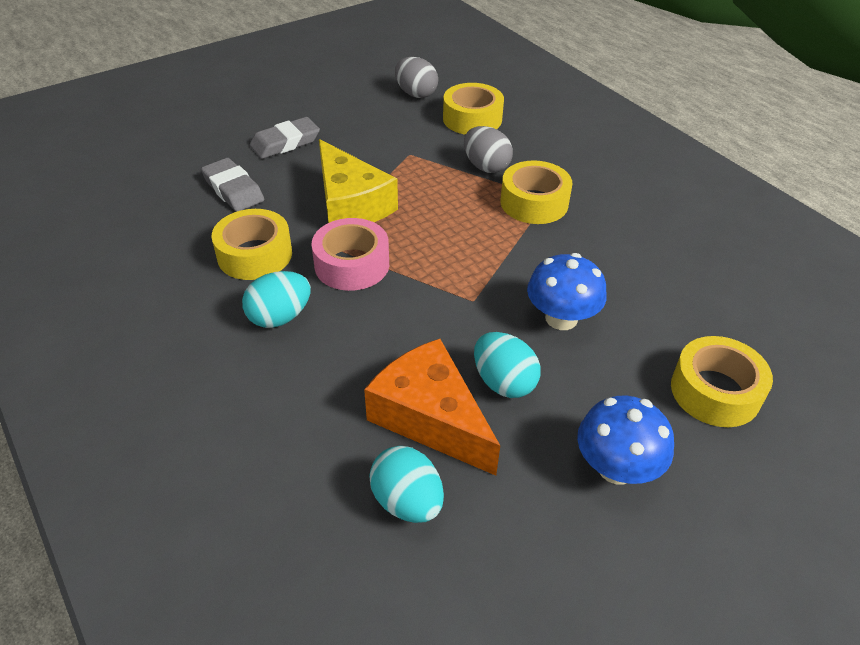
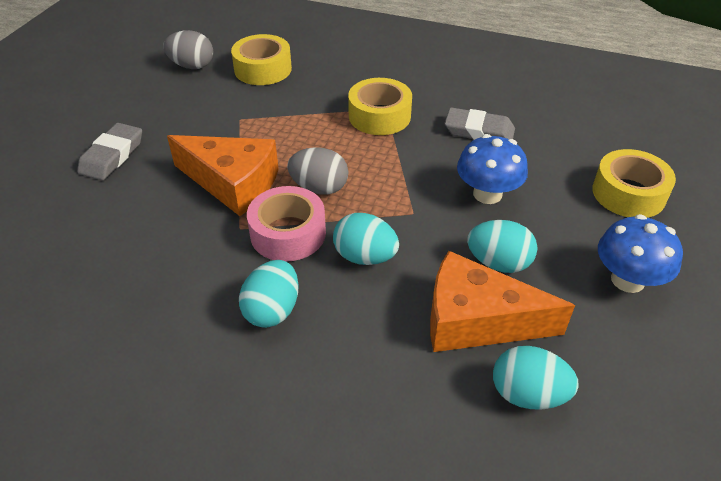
camera: 35 degrees left, 0 degrees up
(233, 189) = (104, 220): grey eraser -> grey eraser (479, 131)
(255, 255) = (190, 269): yellow tape -> none
(350, 204) = (233, 183): yellow cheese -> orange cheese
(392, 315) = (365, 257): none -> turquoise egg
(486, 167) = (314, 103): grey egg -> grey egg (319, 188)

